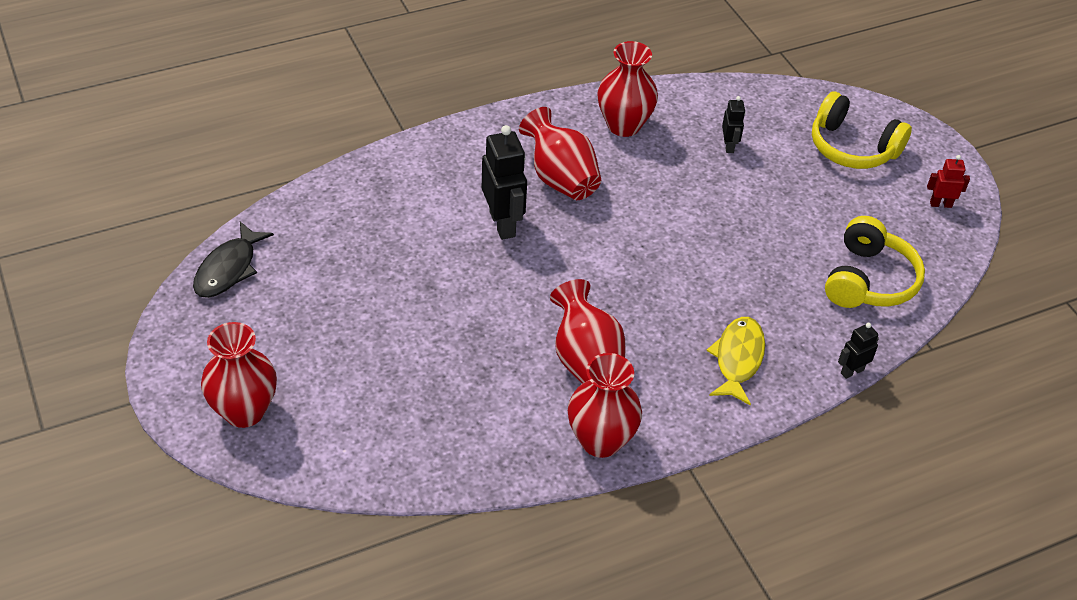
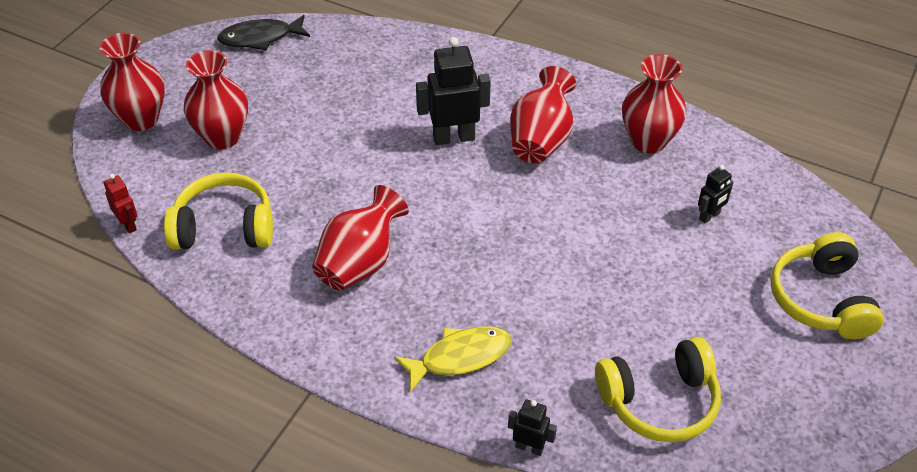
camera: 55 degrees right, 0 degrees up
(456, 425) = (224, 228): none -> yellow headphones
(503, 224) = (453, 137): black robot -> black robot turned 135 degrees counterclockwise
(600, 441) = (284, 318): red vase -> red vase (222, 137)
(940, 204) = (832, 406): red robot -> red robot (128, 224)

